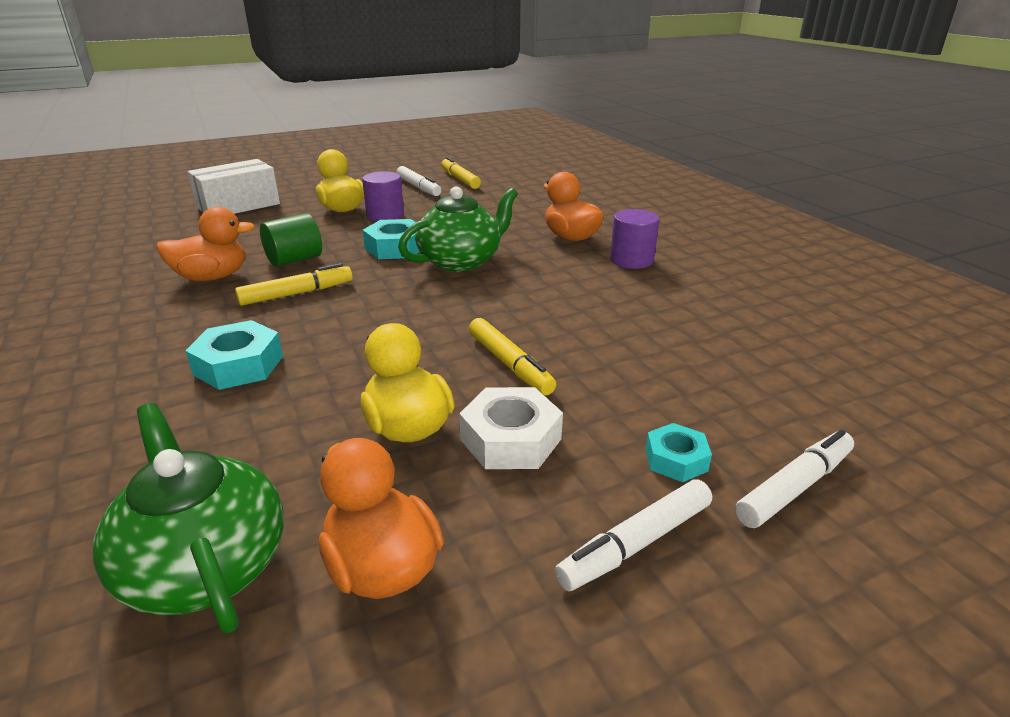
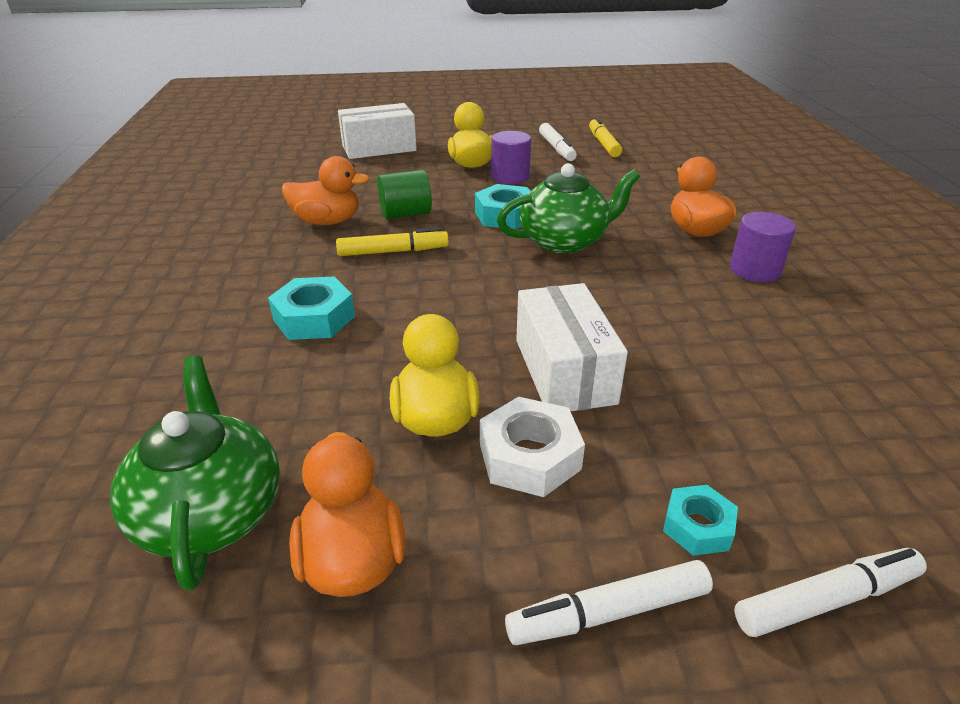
camera: 20 degrees right, 5 degrees up
(509, 364) = (564, 371): yellow marker -> white box

